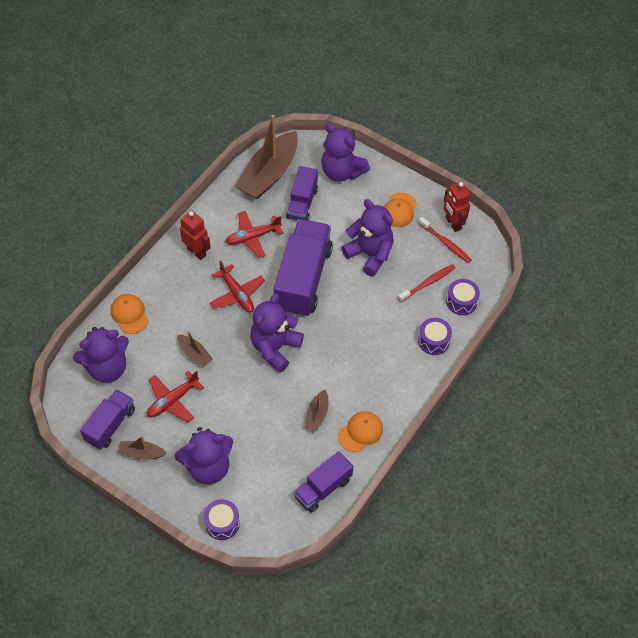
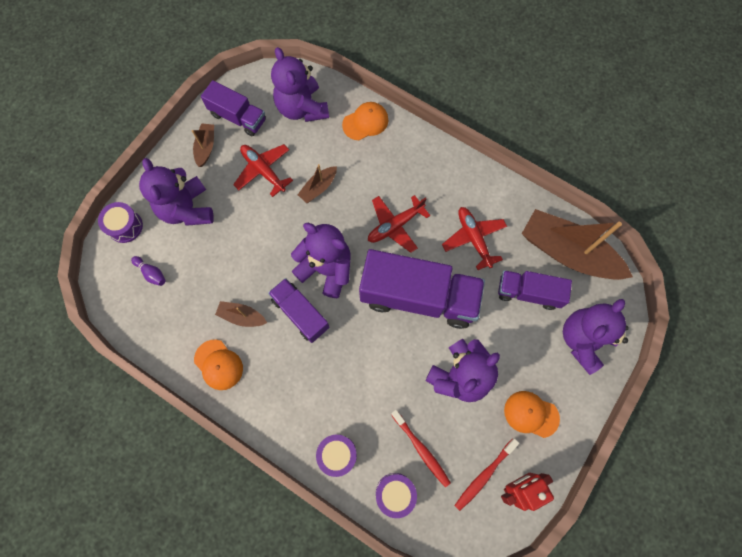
camera: 90 degrees right, 15 degrees up
(196, 252) = (449, 181): red robot -> none
(272, 495) = (151, 273): none -> purple bowling pin
(323, 488) = (154, 324): purple truck -> purple truck (300, 313)

